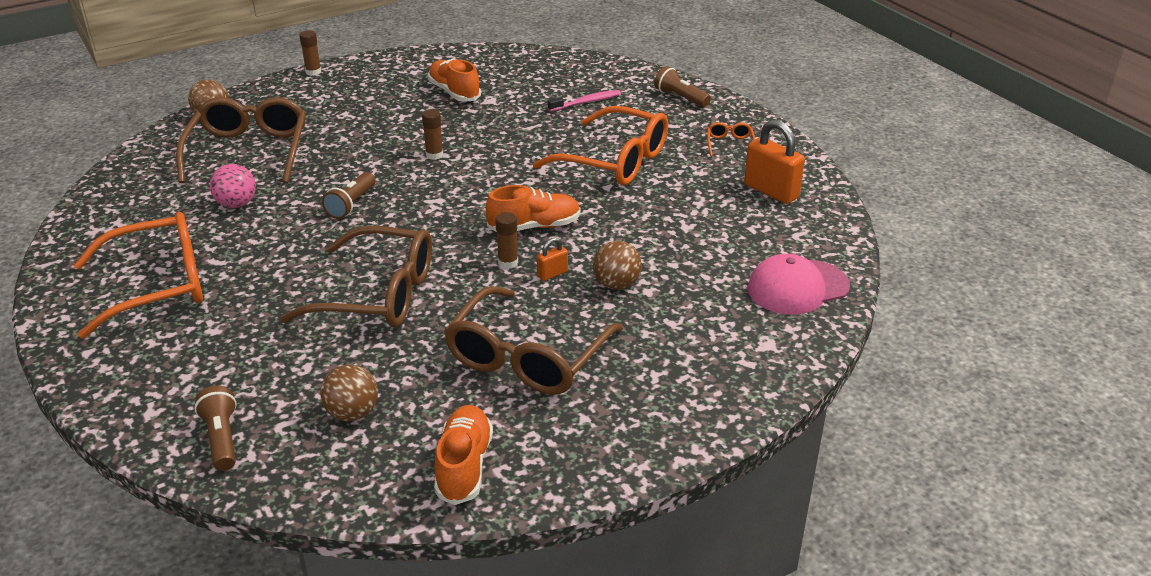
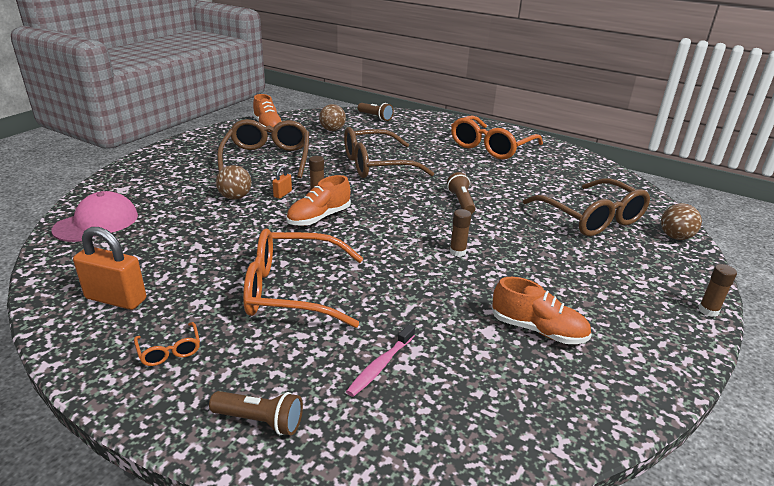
camera: 150 degrees right, 5 degrees down
(236, 204) = (529, 186): pink ball -> none

